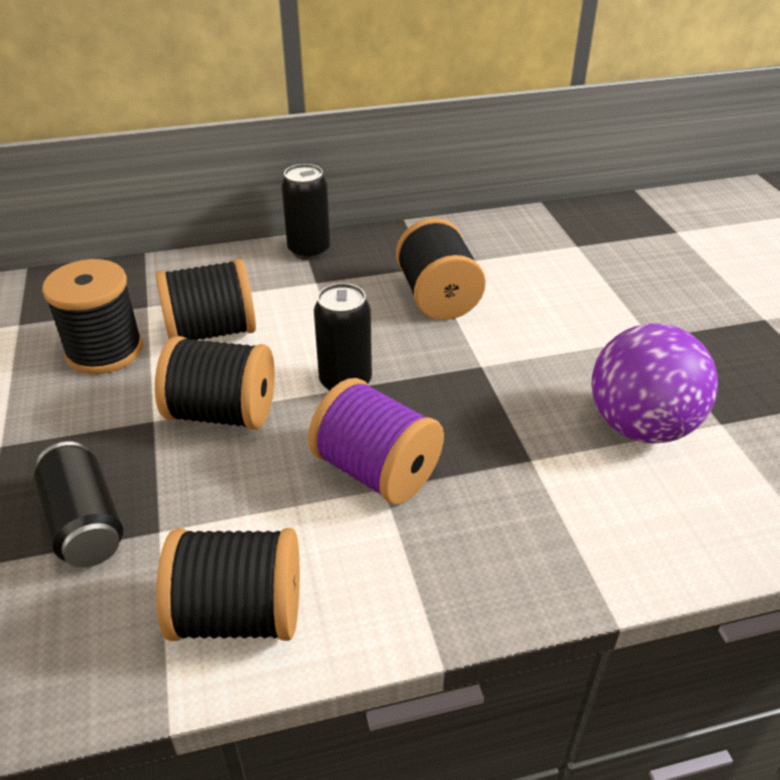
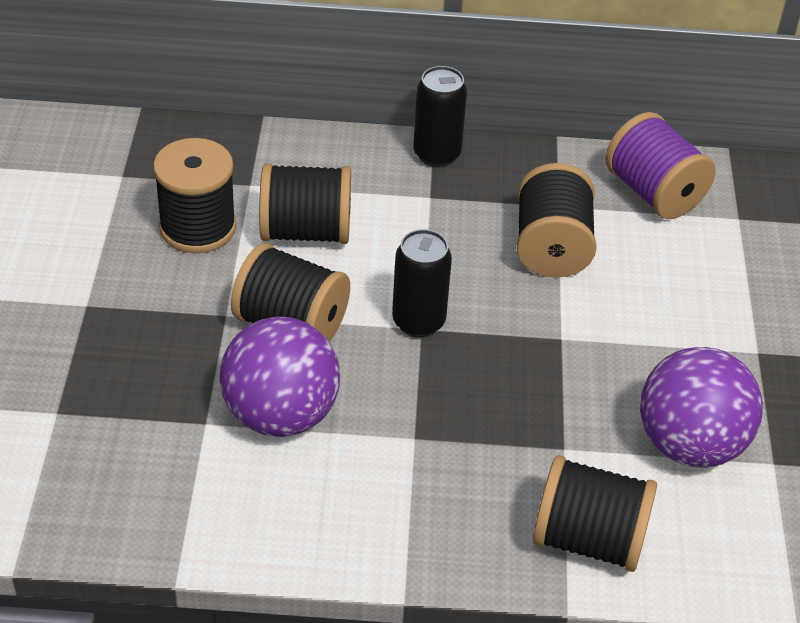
camera: 15 degrees right, 5 degrees up
(85, 523) = (145, 399): black can -> none
(238, 501) = (280, 415): none -> purple ball
(239, 614) = (253, 512): black spool -> black spool (589, 539)
(376, 471) = (414, 420): purple spool -> purple spool (653, 193)

